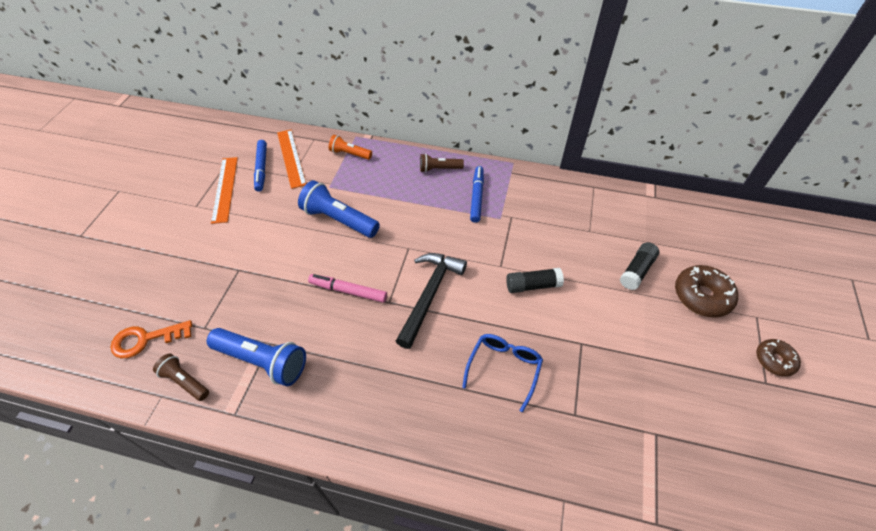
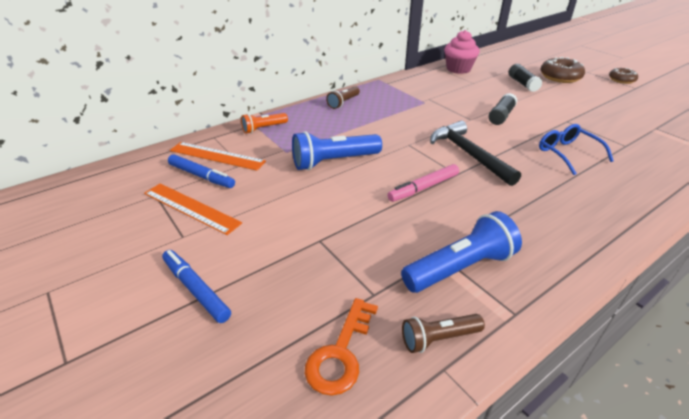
camera: 50 degrees left, 15 degrees down
(477, 197) = (393, 101): blue marker -> blue marker (196, 289)
(611, 203) = (458, 69): none -> pink cupcake

